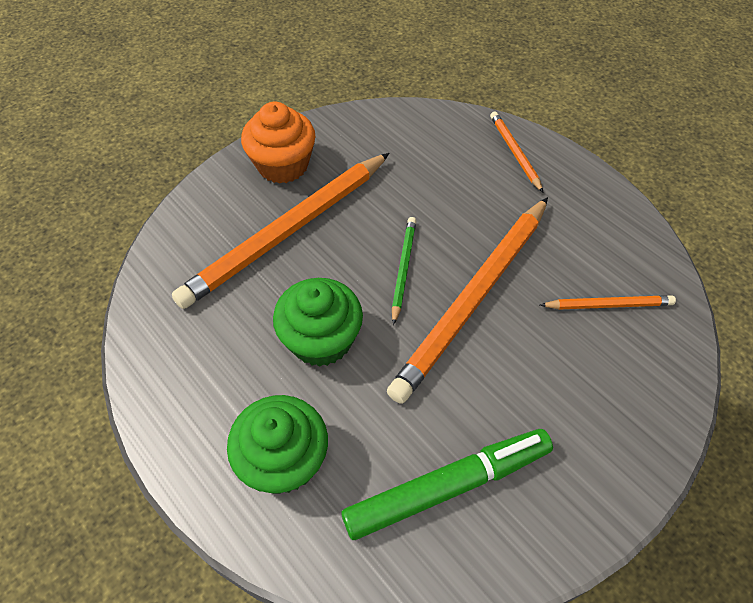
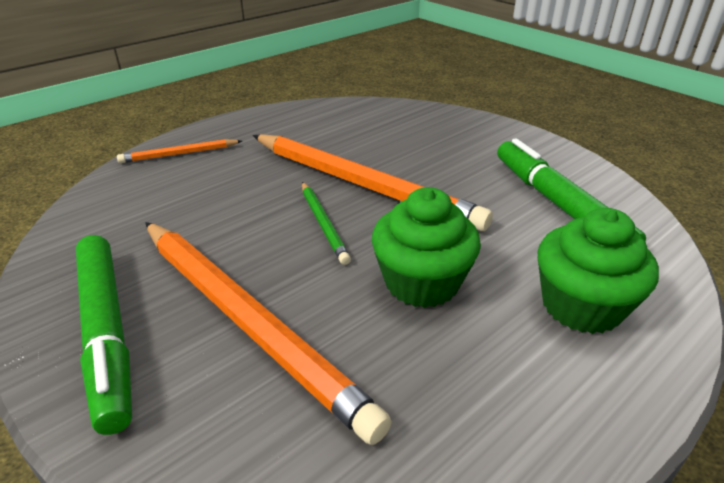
camera: 90 degrees left, 20 degrees down
(283, 165) = (106, 333): orange cupcake -> green marker
(403, 269) = (323, 224): green pencil -> green pencil turned 120 degrees counterclockwise
(608, 305) = (368, 127): orange pencil -> none

